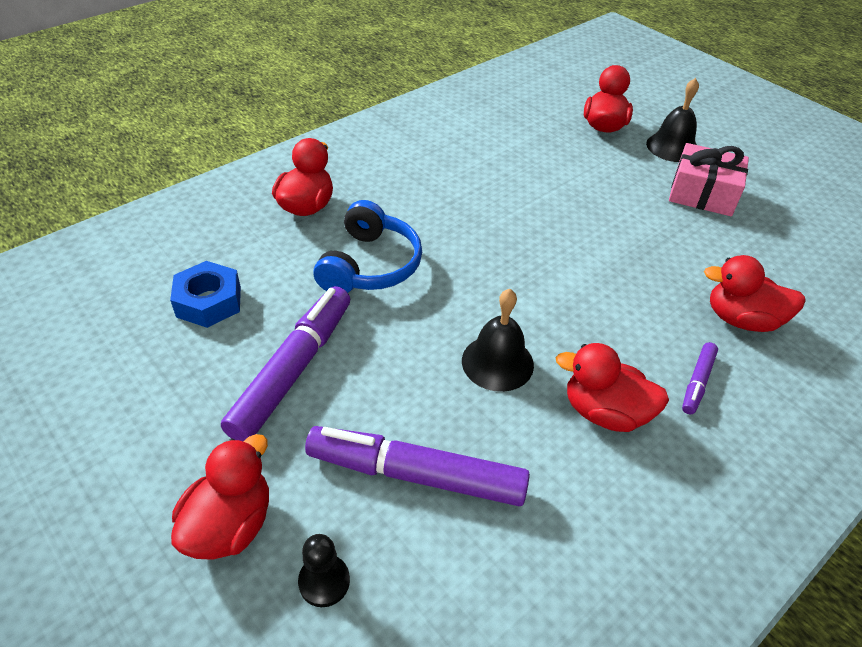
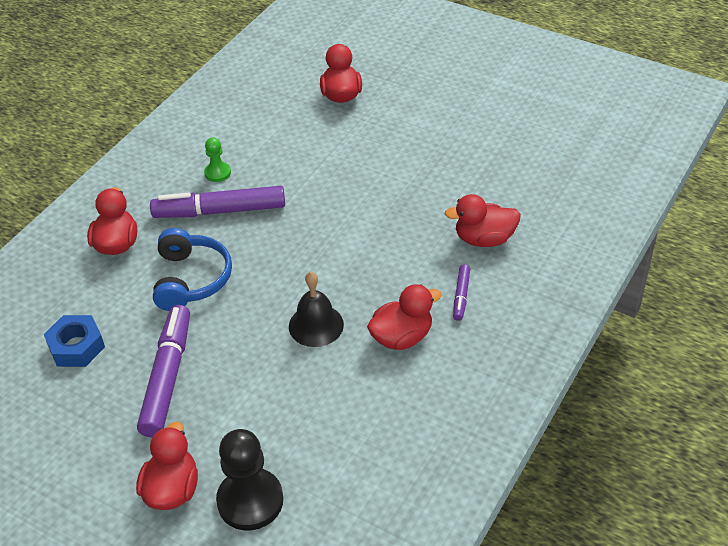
camera: 15 degrees left, 0 degrees up
(324, 581) = (250, 501): black pawn -> black pawn, size x1.92
(416, 475) = (285, 419): purple marker -> purple marker (220, 211)
(444, 165) = (217, 173): none -> green pawn
(605, 412) = (402, 337): red duck -> red duck turned 150 degrees clockwise
(672, 147) = (403, 100): black bell -> none
(702, 194) = (436, 139): pink gift -> none

